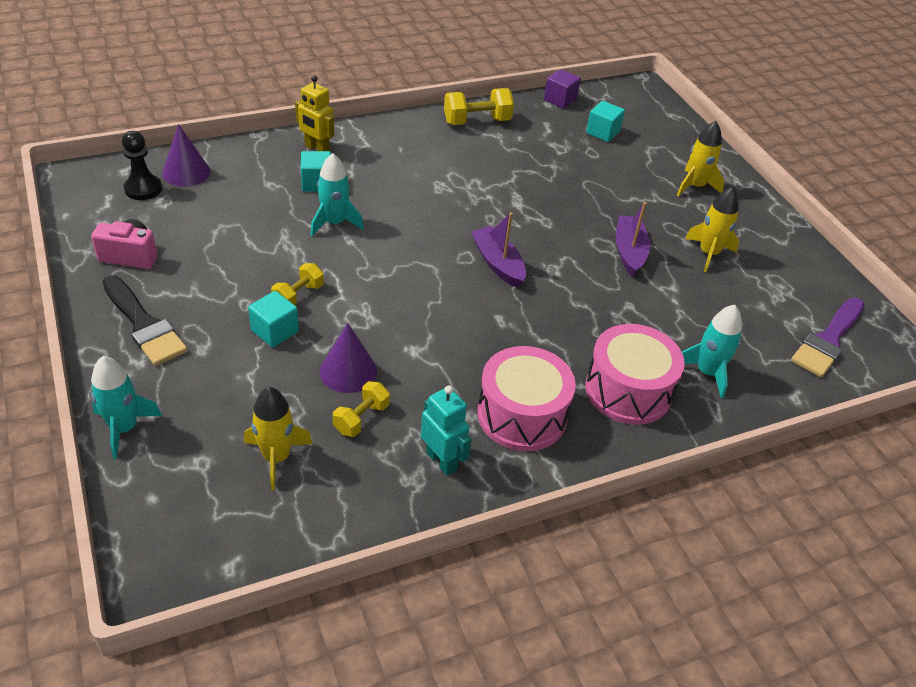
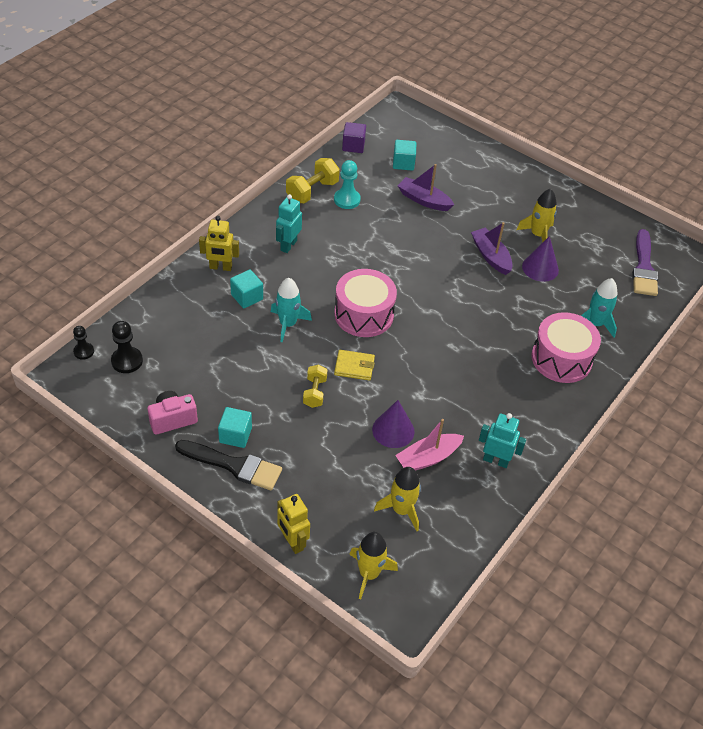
camera: 30 degrees left, 5 degrees up
(113, 165) = (84, 351): none -> black pawn
(124, 428) = (292, 542): turquoise rocket -> yellow robot
(186, 172) = (144, 332): purple cone -> purple cone (540, 268)
(275, 331) = (323, 426): turquoise cube -> turquoise cube (235, 435)
(361, 418) = (428, 458): yellow dumbbell -> pink boat
(366, 291) = (354, 367): none -> yellow wallet
(405, 156) = (288, 245): none -> turquoise robot
(498, 264) = (419, 305): purple boat -> purple boat (424, 200)
(508, 141) = (347, 200): none -> turquoise pawn
(522, 415) = (516, 406): pink drum -> pink drum (364, 314)
(695, 186) = (493, 183): yellow rocket -> yellow rocket (369, 574)

